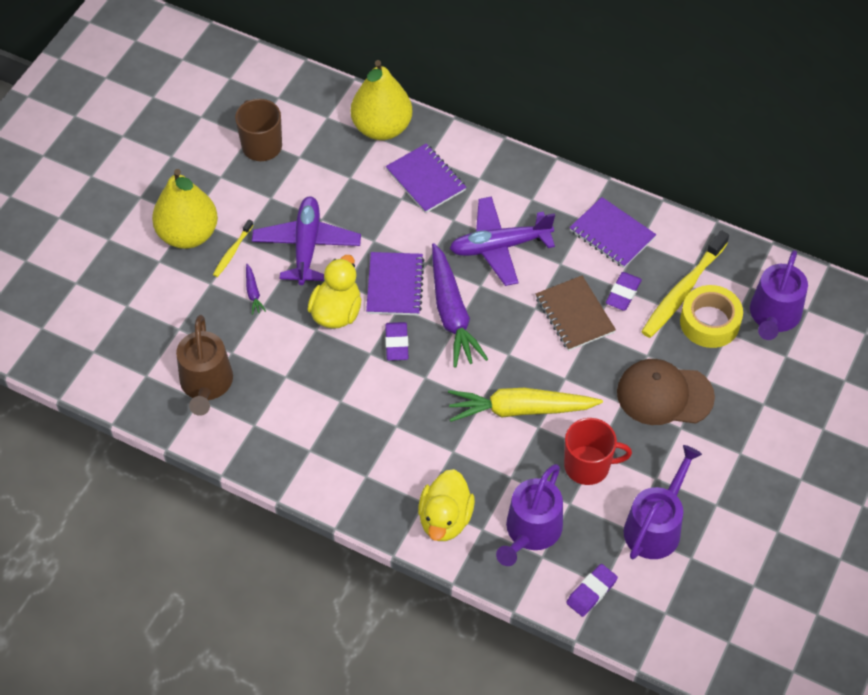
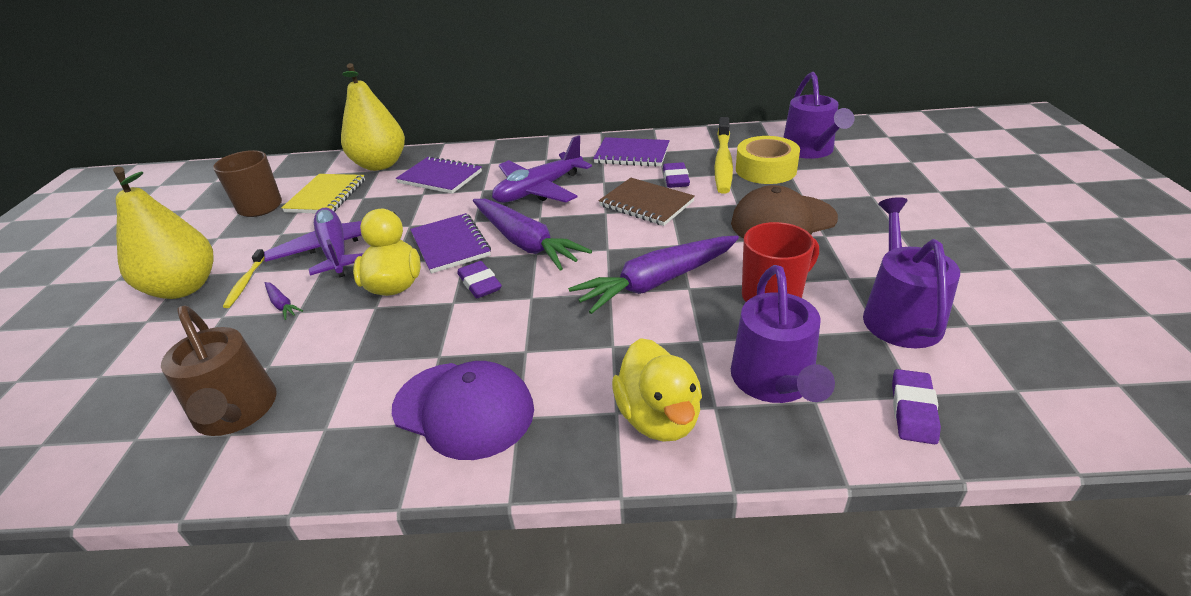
camera: 25 degrees left, 20 degrees down
(320, 158) = (326, 196): none -> yellow notebook
(337, 453) = (463, 409): none -> purple cap
(520, 409) = (656, 282): yellow carrot -> purple carrot

